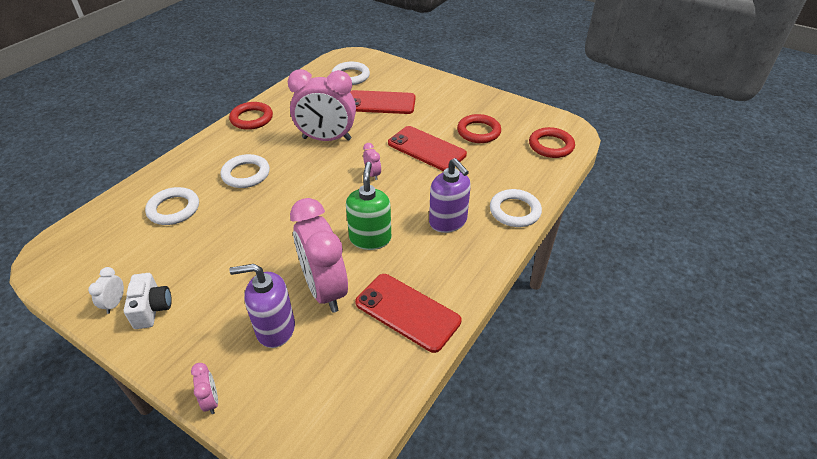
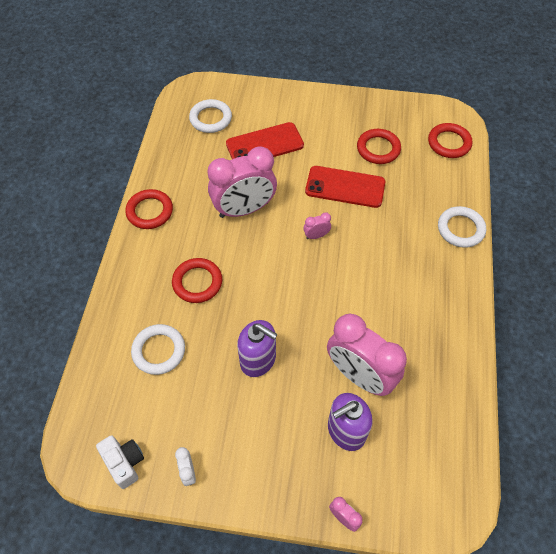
camera: 25 degrees left, 15 degrees up
(152, 309) = (227, 461): white camera -> white camera (124, 463)
(246, 174) = (197, 282): white ring -> red ring
(370, 238) = (361, 307): green soap dispenser -> none
(372, 174) = (316, 236): pink clock -> pink clock turned 60 degrees counterclockwise
(407, 312) = (438, 366): red phone -> none
(448, 221) = (414, 262): purple soap dispenser -> purple soap dispenser (258, 360)

